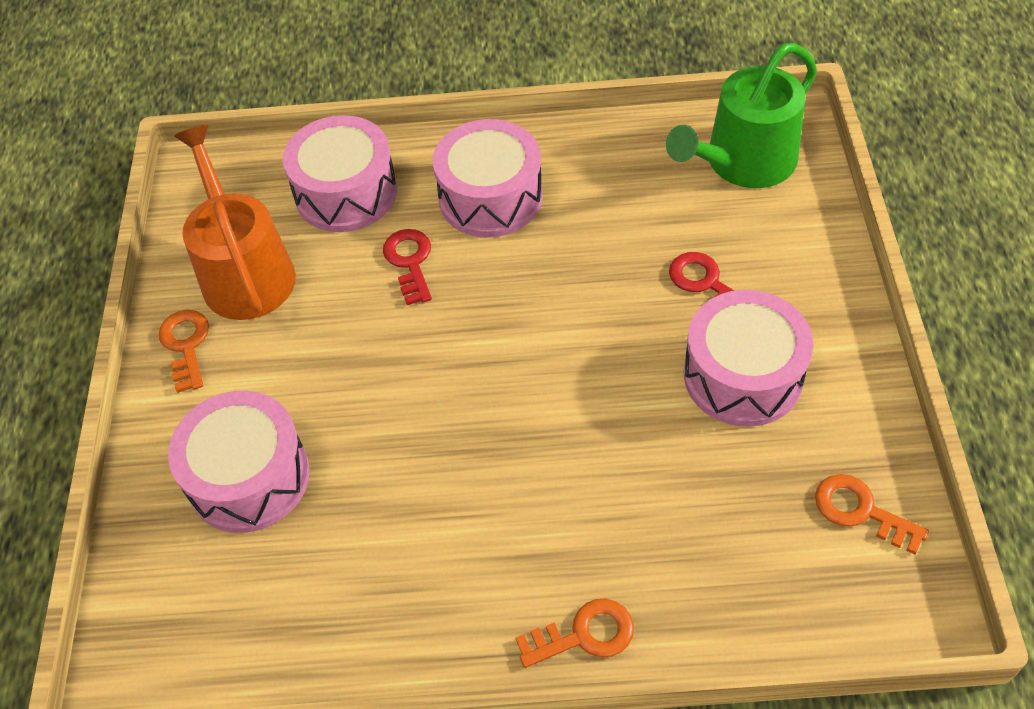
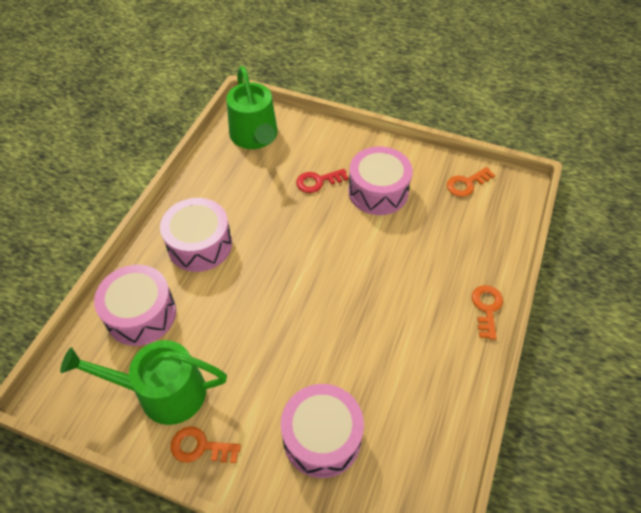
camera: 70 degrees left, 0 degrees up
(245, 271) = (163, 392): orange watering can -> green watering can
(409, 262) = (218, 300): red key -> none

